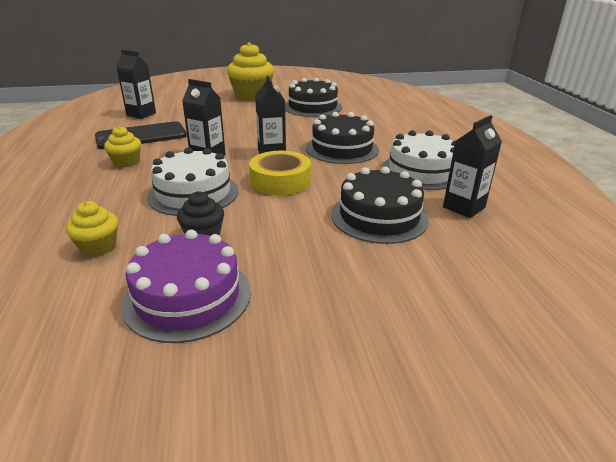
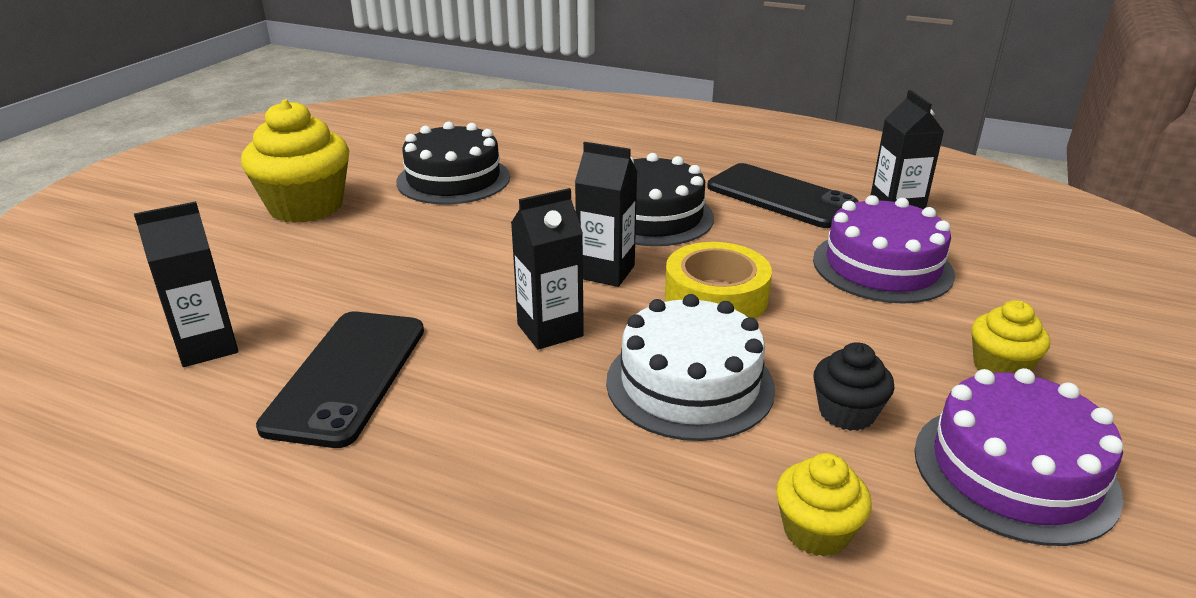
camera: 55 degrees left, 0 degrees up
(126, 162) = (470, 425): yellow cupcake -> yellow cupcake (1000, 367)
(379, 216) = (882, 266): black cake -> purple cake
(422, 171) = (780, 196): white cake -> black phone

